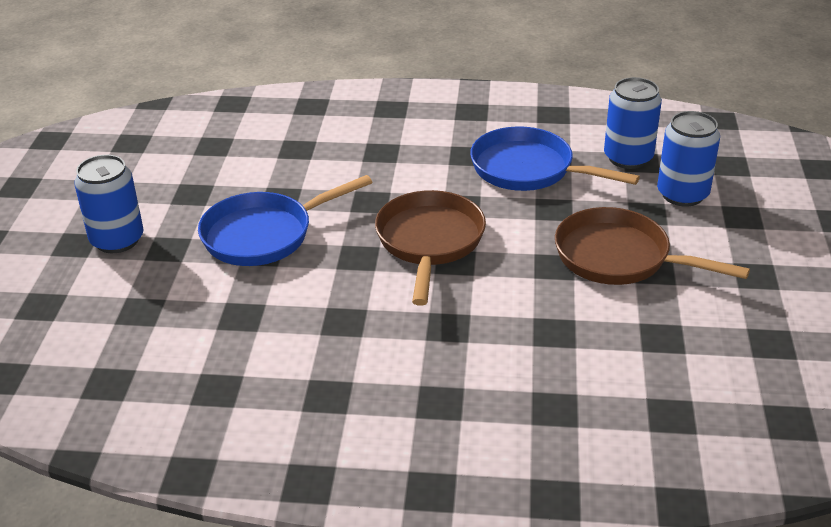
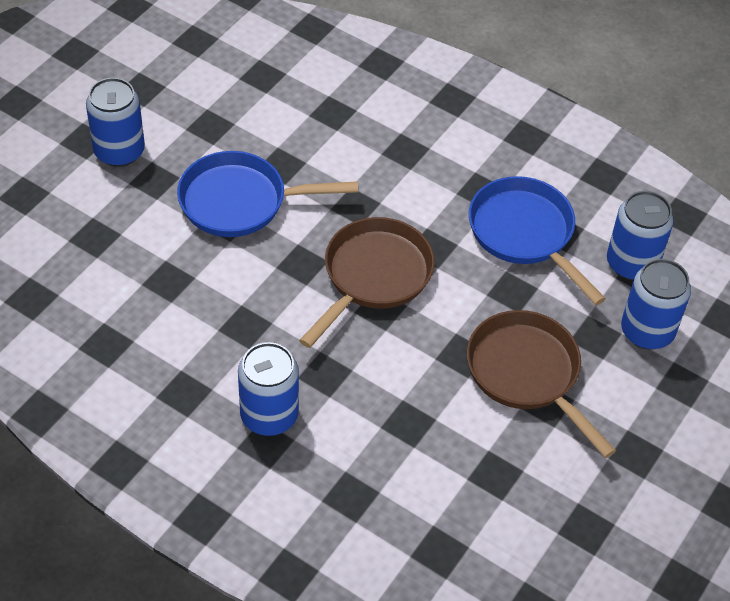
camera: 25 degrees right, 15 degrees up
(425, 379) = (269, 415): none -> blue can

